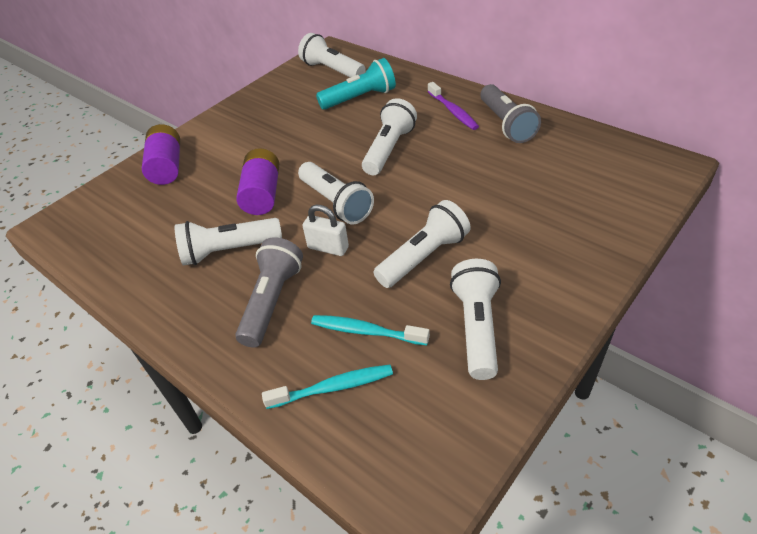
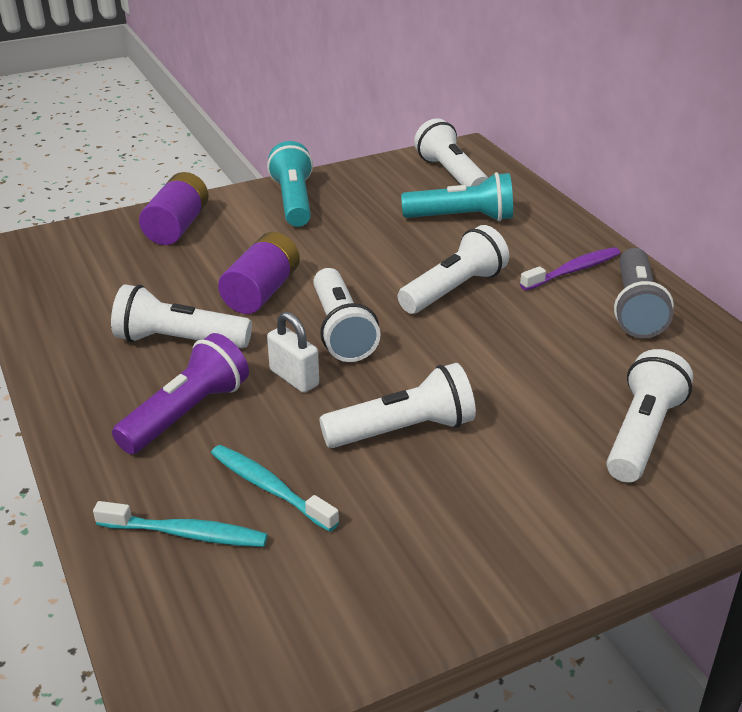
camera: 20 degrees right, 10 degrees down
(238, 122) = (293, 201): none -> turquoise flashlight
(272, 301) = (186, 413): grey flashlight -> purple flashlight
(453, 111) = (573, 270): purple toothbrush -> purple toothbrush turned 120 degrees counterclockwise
(476, 327) = (408, 536): white flashlight -> white flashlight (641, 434)

